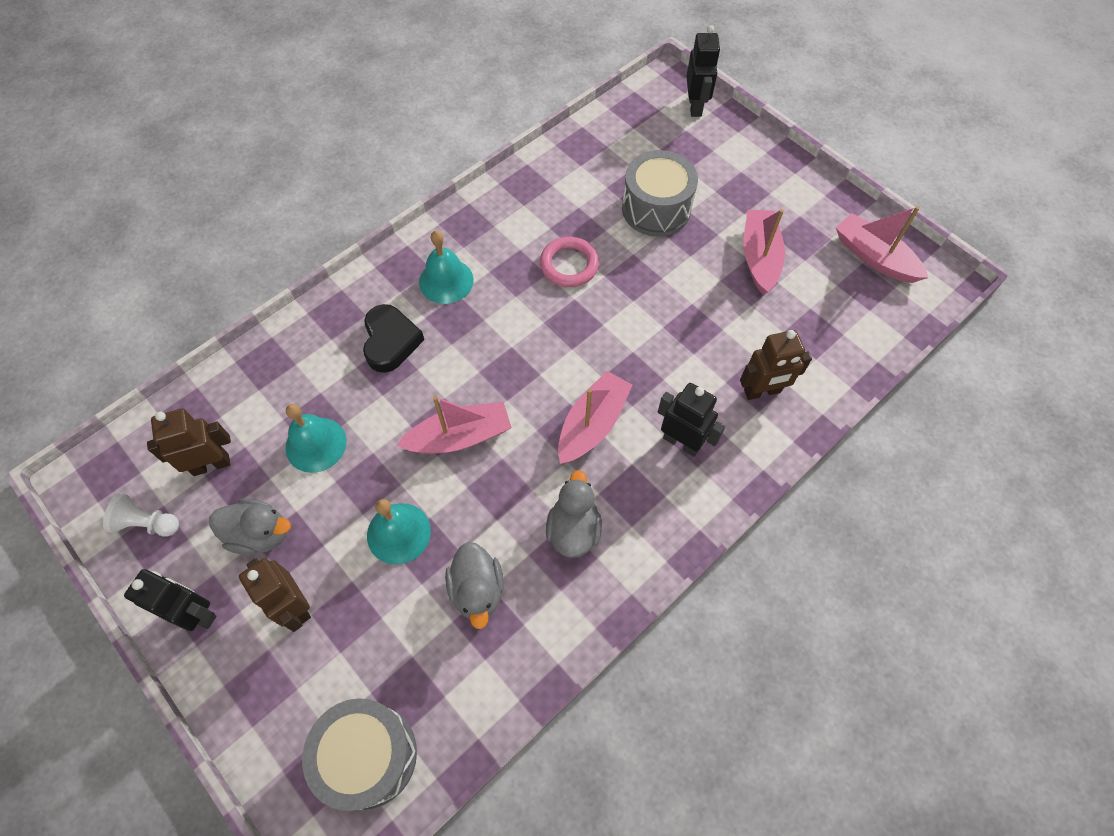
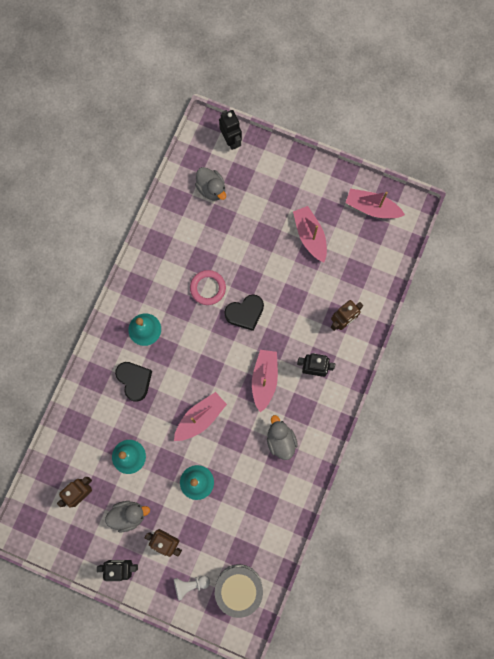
camera: 25 degrees left, 15 degrees up
(147, 523) = (68, 536): white pawn -> white pawn (190, 584)
(477, 590) = (249, 492): grey duck -> grey duck (211, 189)
(609, 319) = (245, 313): none -> black heart
(656, 209) = (239, 228): grey drum -> none

